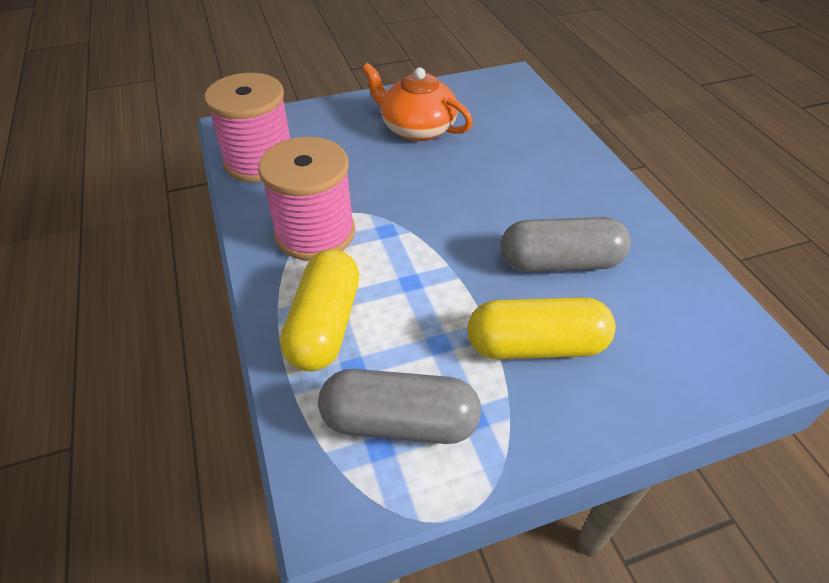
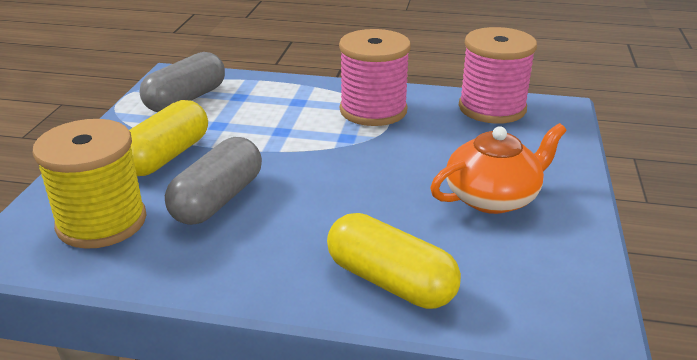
camera: 120 degrees right, 15 degrees down
(325, 325) = (281, 95): yellow capsule -> yellow capsule (390, 281)
(666, 319) = (102, 222): none -> yellow spool

